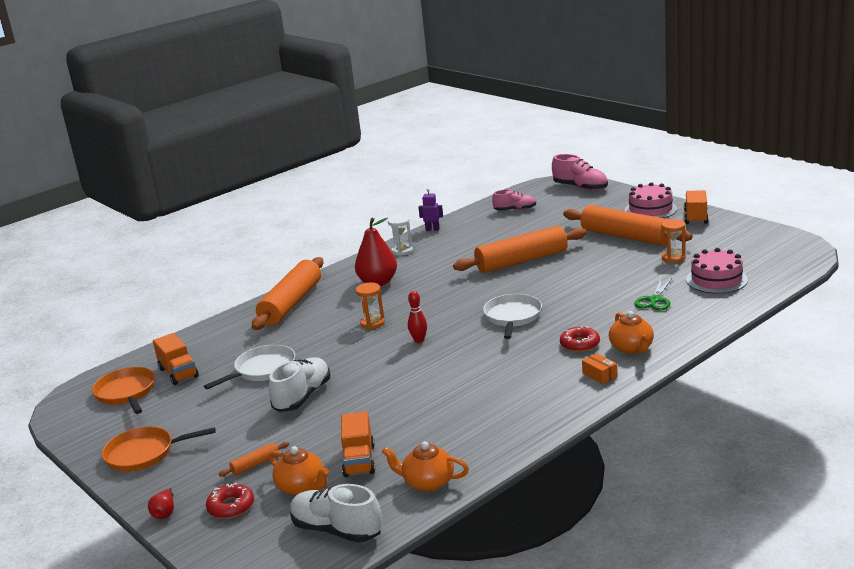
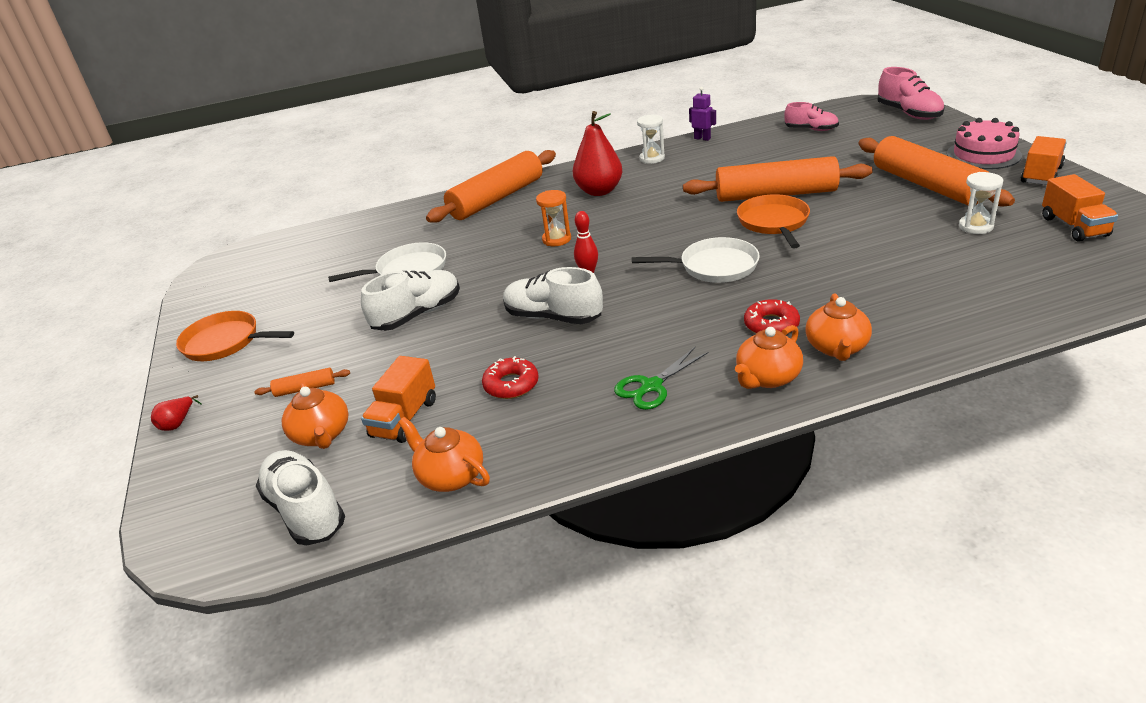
camera: 25 degrees right, 10 degrees up
(126, 393) = (273, 266): orange pan -> orange pan (774, 222)
(178, 373) = (334, 255): orange truck -> orange truck (1074, 227)
(231, 507) = (238, 437): red donut -> red donut (511, 384)
(417, 374) = (553, 317): none -> white shoe
(512, 317) = (714, 266): white pan -> white pan turned 60 degrees clockwise
(599, 375) = (767, 378): orange box -> orange teapot
(654, 300) = (912, 283): green scissors -> green scissors (651, 386)
(673, 258) = (975, 226): orange hourglass -> white hourglass
(716, 280) = (1020, 271): pink cake -> none

